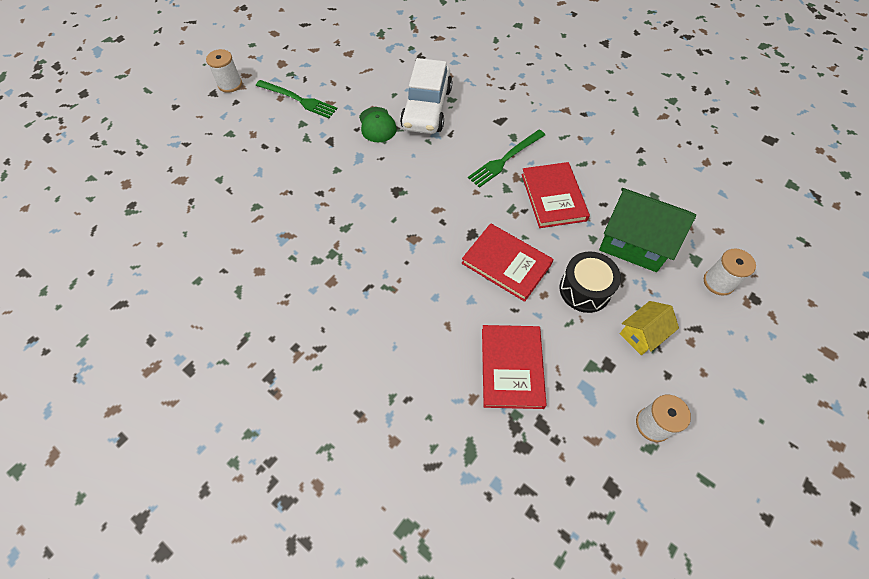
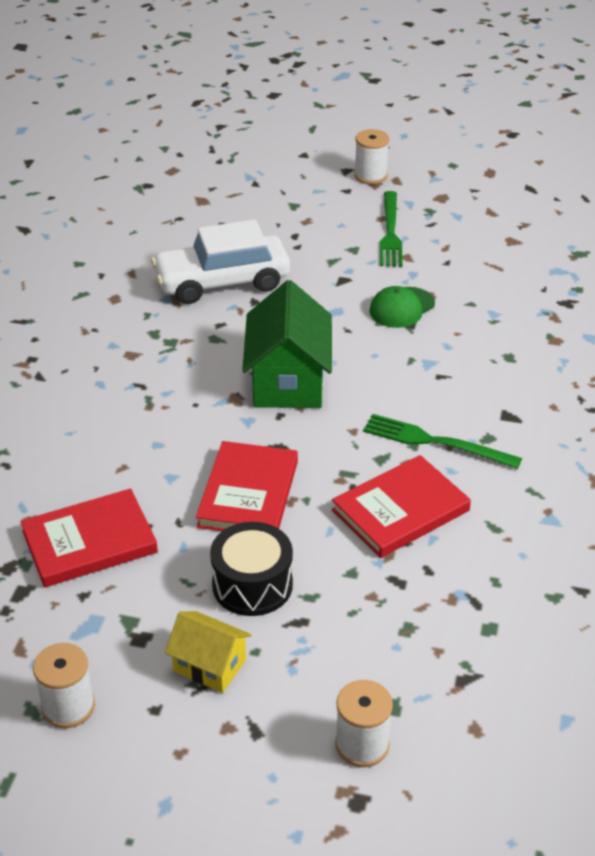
camera: 65 degrees right, 20 degrees down
(427, 108) = (470, 340): white car -> white car (222, 282)
(633, 243) = (373, 622): green house -> green house (288, 381)

